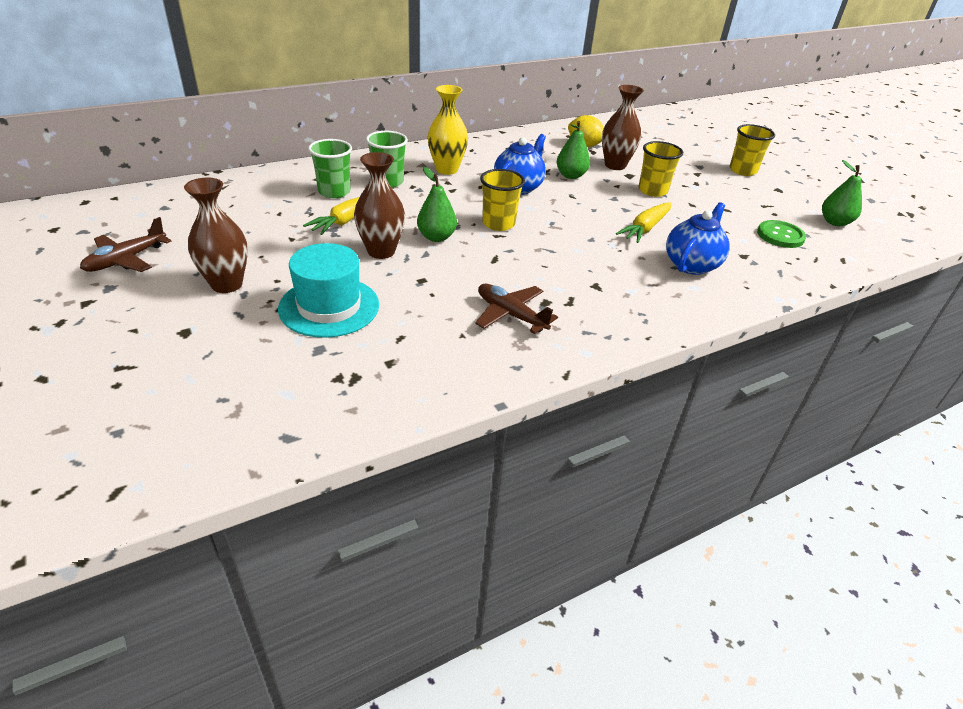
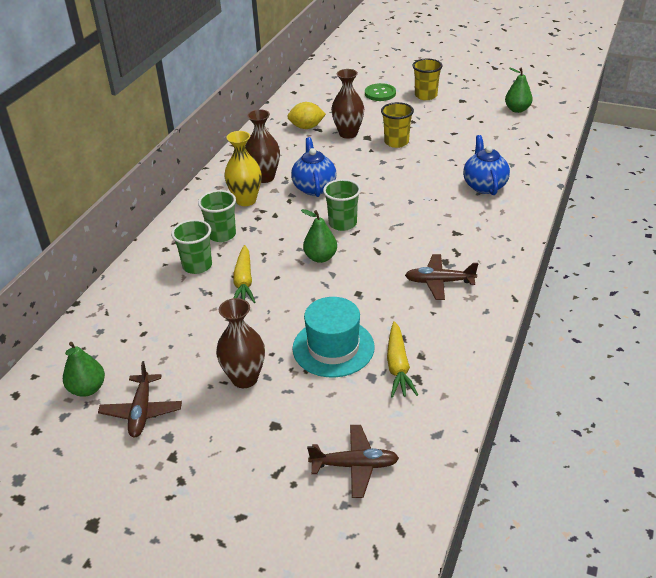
camera: 35 degrees left, 0 degrees up
(181, 408) = (354, 465): none -> brown plane
(381, 251) = (303, 290): brown vase -> brown vase (264, 177)
(498, 224) = (342, 223): yellow cup -> green cup
(571, 176) = (333, 158): green pear -> green pear (87, 389)
(645, 228) = (429, 175): yellow carrot -> yellow carrot (398, 366)
(780, 236) = (502, 136): green button -> green button (380, 93)

